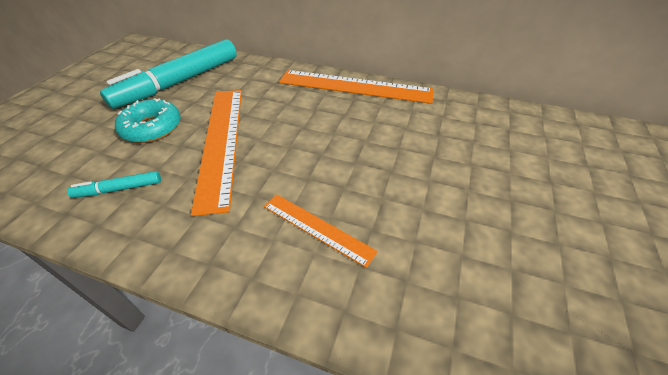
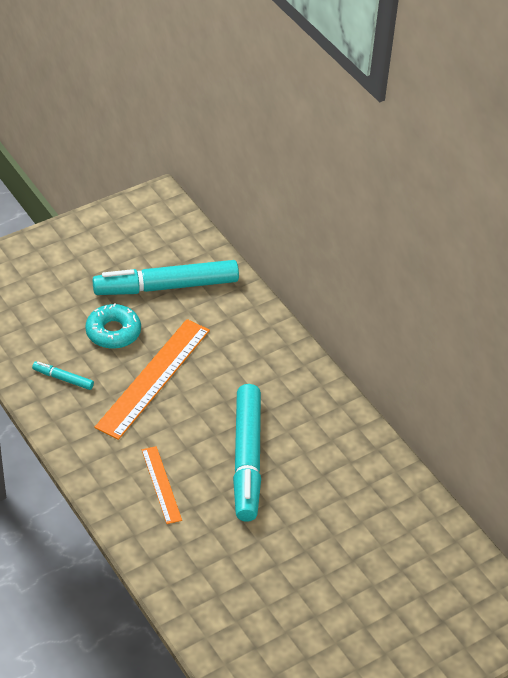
camera: 35 degrees right, 0 degrees up
(355, 86) = (313, 384): orange ruler -> none
(369, 157) = (247, 459): none -> turquoise marker

